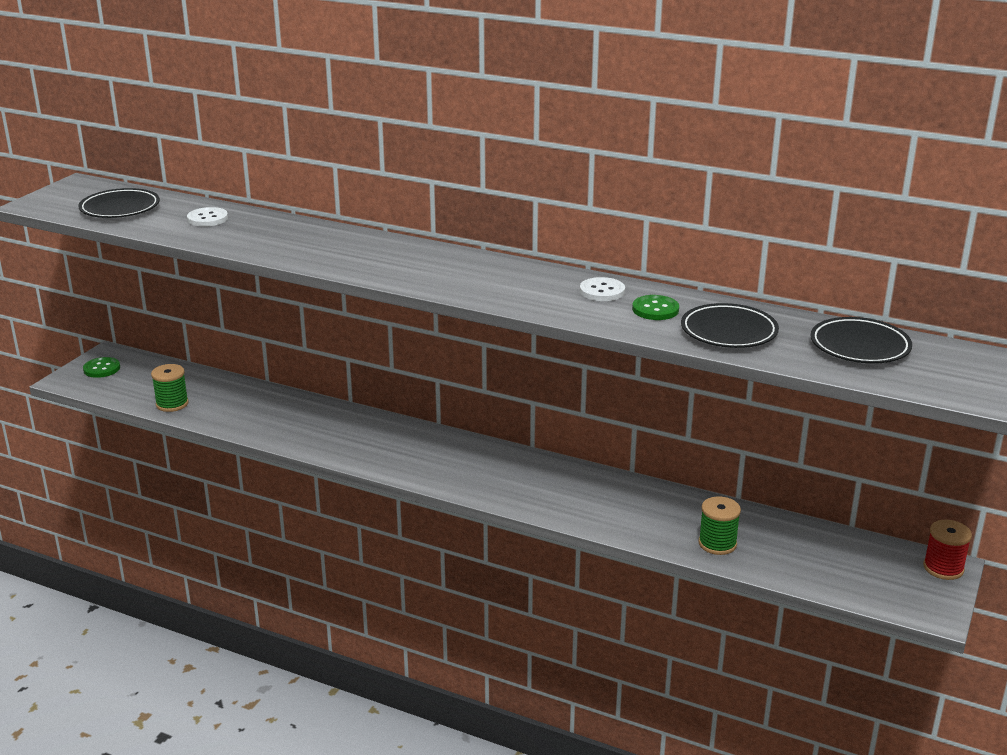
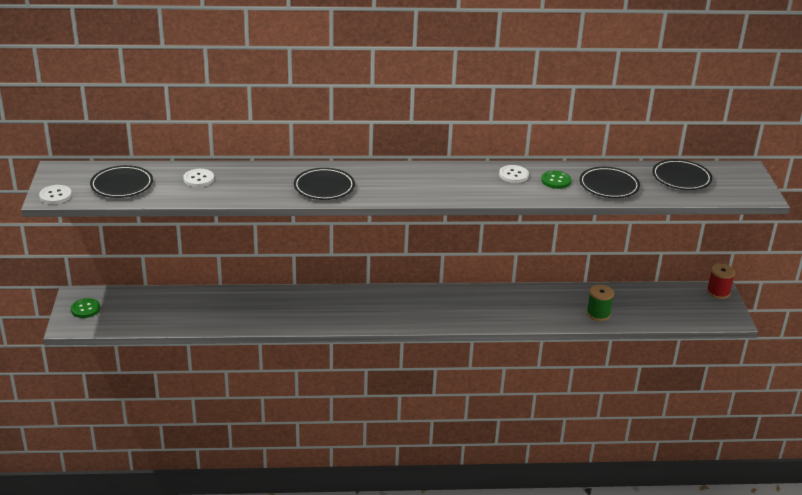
camera: 30 degrees left, 5 degrees up
(41, 204) = (55, 196): none -> white button
(172, 404) = (171, 321): green spool -> none
(336, 255) = (324, 187): none -> black plate

